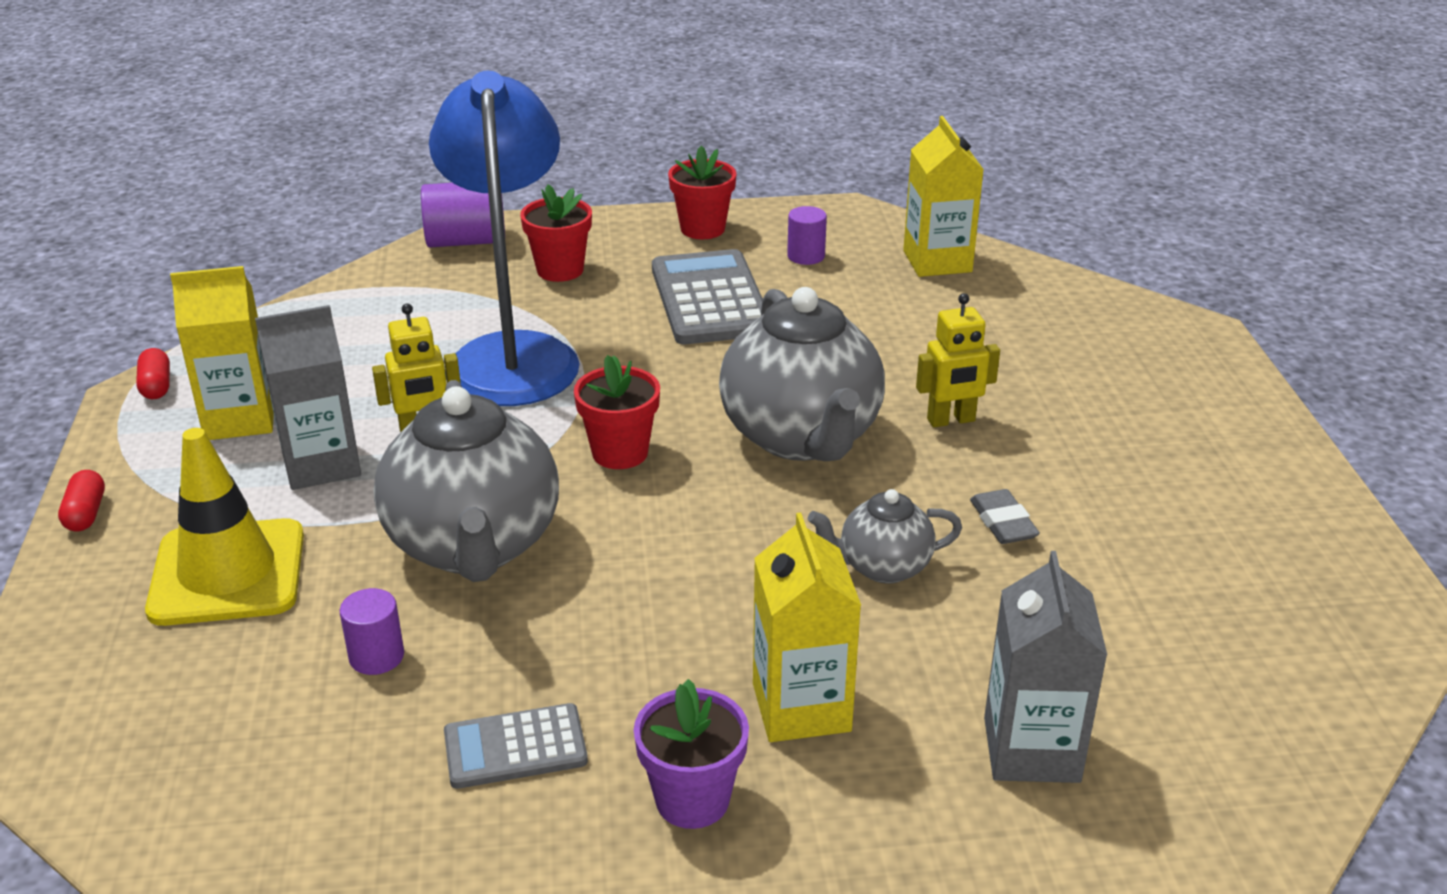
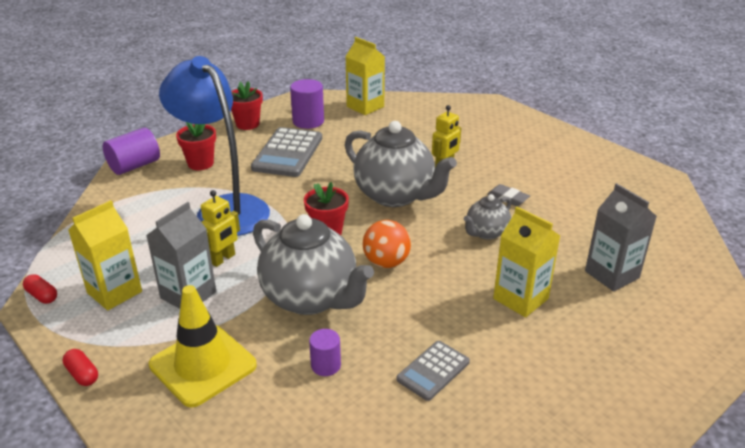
camera: 35 degrees left, 0 degrees up
(651, 542) = (386, 262): none -> orange ball
(692, 800) = (524, 353): purple flower pot -> none
(710, 299) = (288, 153): grey calculator -> grey calculator turned 120 degrees counterclockwise
(806, 256) = (308, 121): purple cylinder -> purple cylinder, size x1.67

